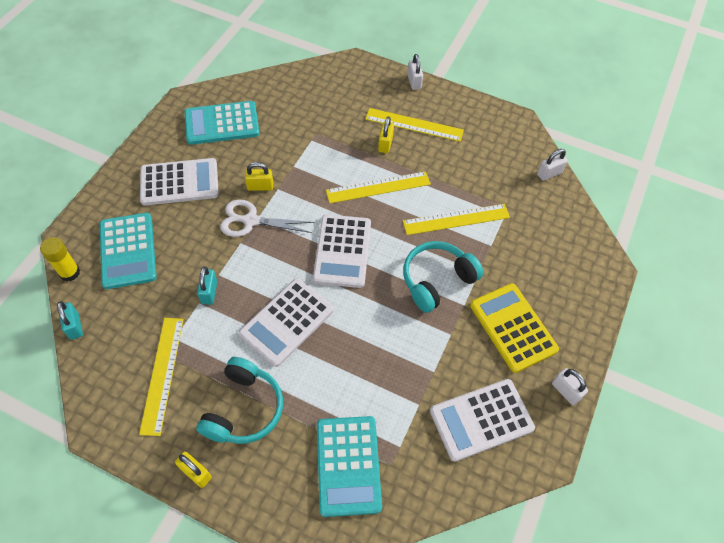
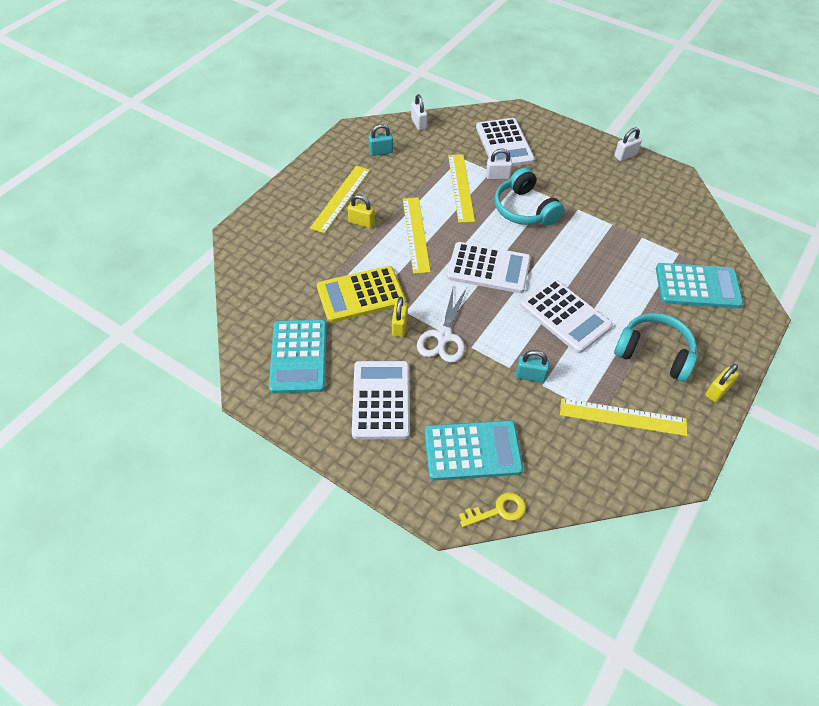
camera: 80 degrees left, 5 degrees down
(69, 272) = (498, 510): yellow glue stick -> yellow key
(74, 326) = (569, 501): turquoise padlock -> turquoise padlock (381, 152)
(414, 82) = (281, 190): white padlock -> white padlock (497, 176)
(481, 420) = (652, 204): white calculator -> white calculator (504, 144)
(513, 327) = (571, 173): yellow calculator -> yellow calculator (361, 295)

